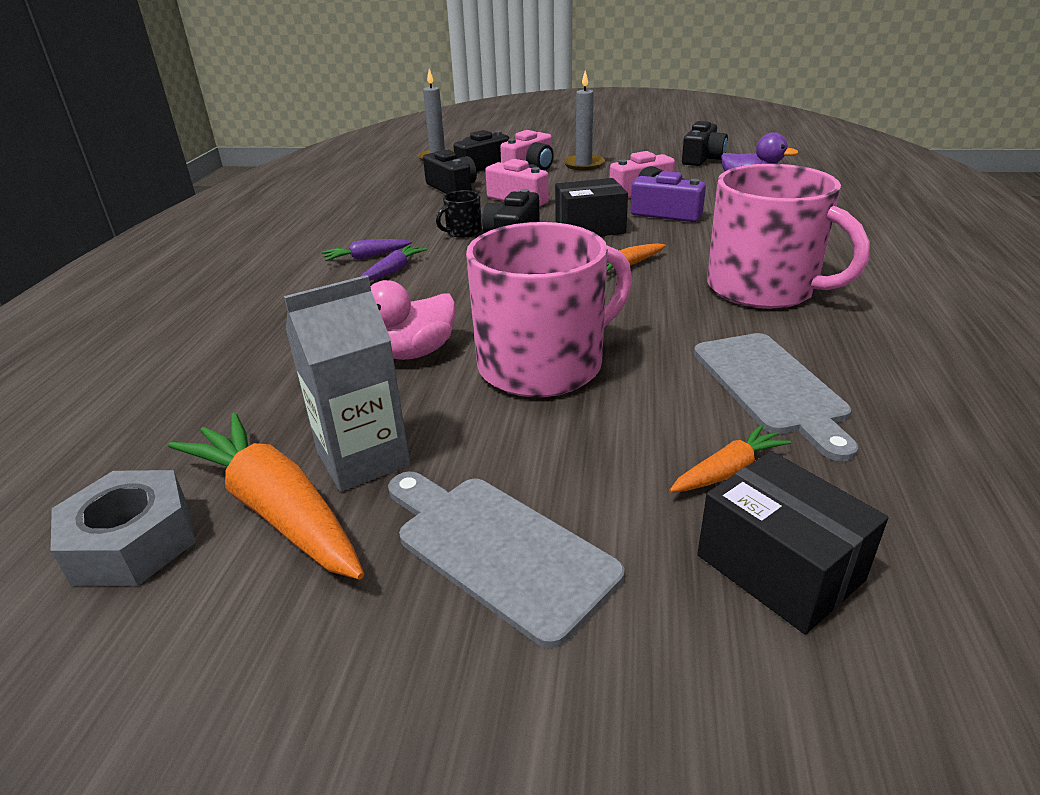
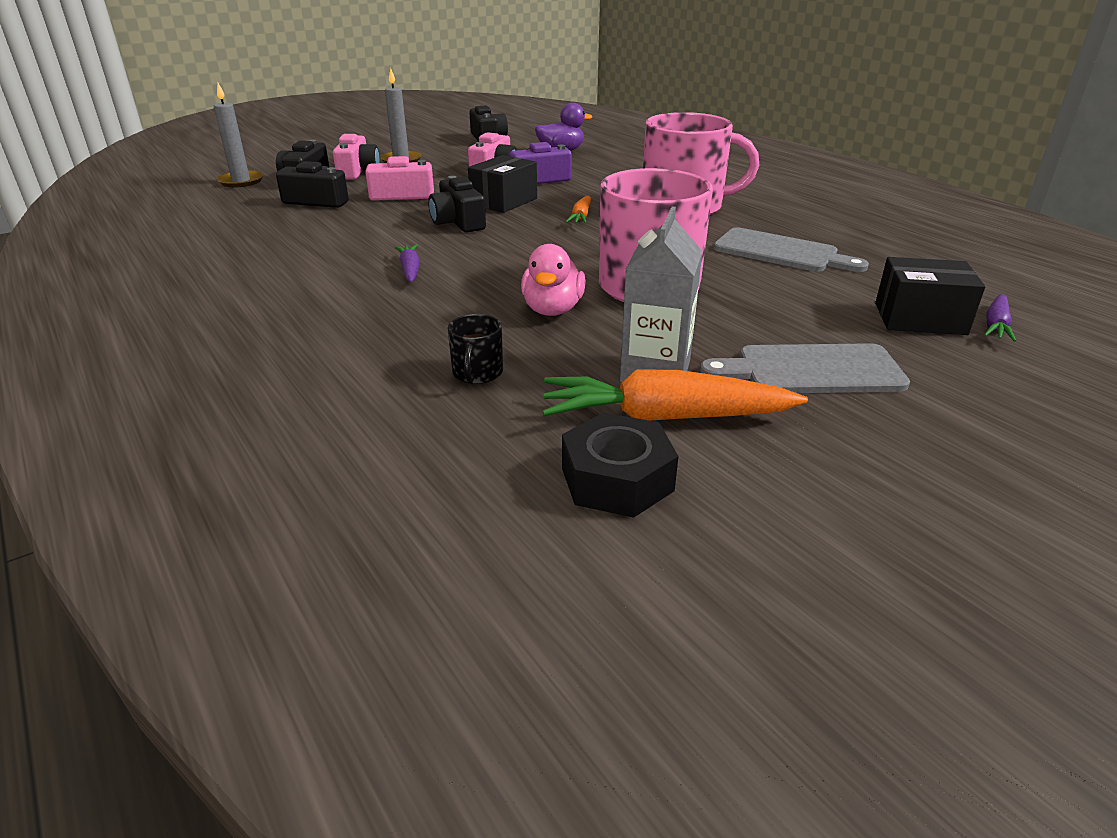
camera: 45 degrees left, 0 degrees up
(133, 542) = (617, 479): grey nut -> black nut
(367, 257) = (361, 268): purple carrot -> purple carrot (996, 326)
(463, 232) = (406, 229): black mug -> black mug (477, 373)
(728, 471) = (834, 294): orange carrot -> none

